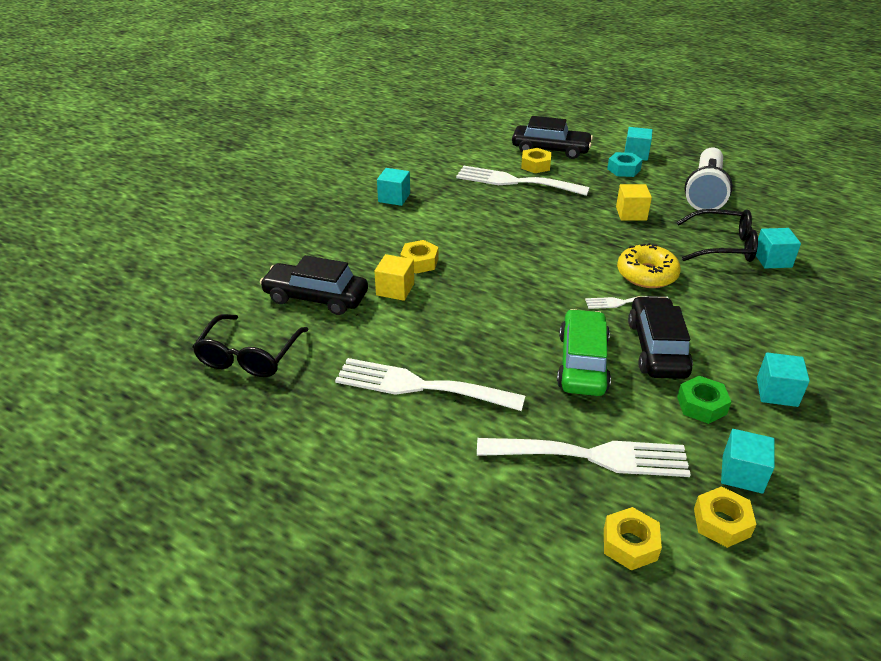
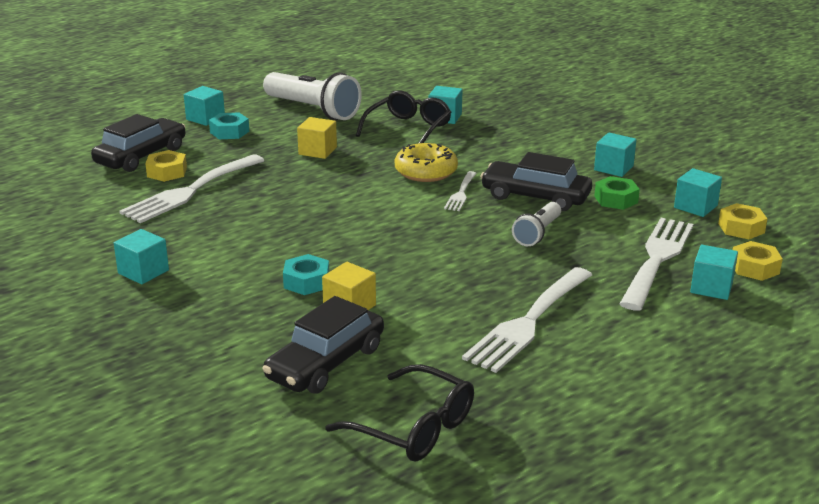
camera: 70 degrees left, 10 degrees down
(419, 262) = (306, 282): yellow nut -> turquoise nut
(559, 508) = (711, 287): none -> turquoise cube
(582, 363) = (537, 233): green car -> white flashlight

